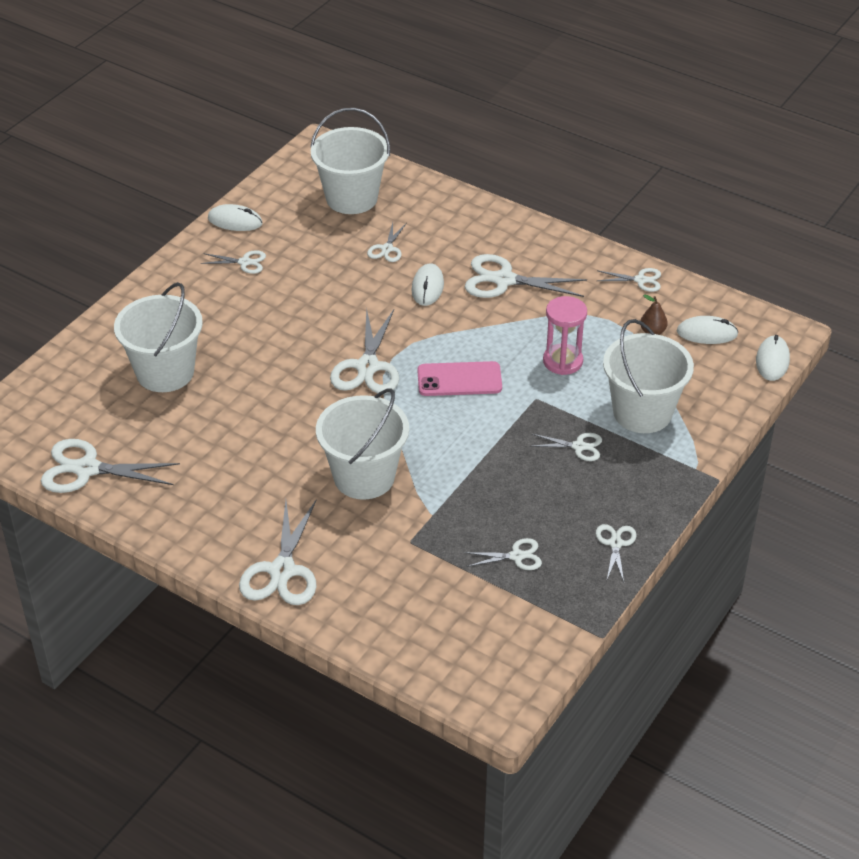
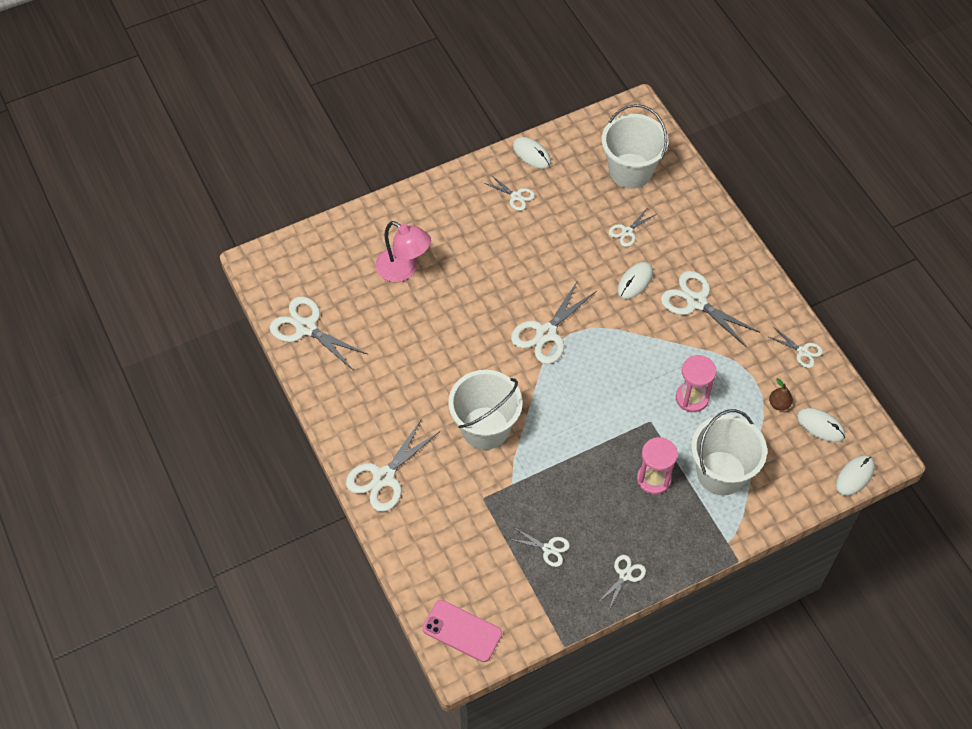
camera: 30 degrees right, 15 degrees up
(165, 372) = (403, 270): white bucket -> pink lamp
(459, 379) = (605, 377): pink phone -> pink phone (462, 631)
(579, 446) = (653, 479): white scissors -> pink hourglass

